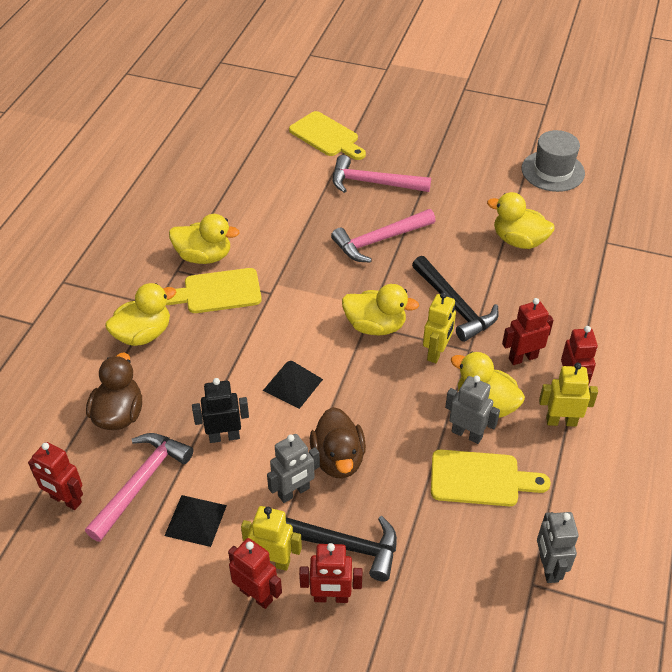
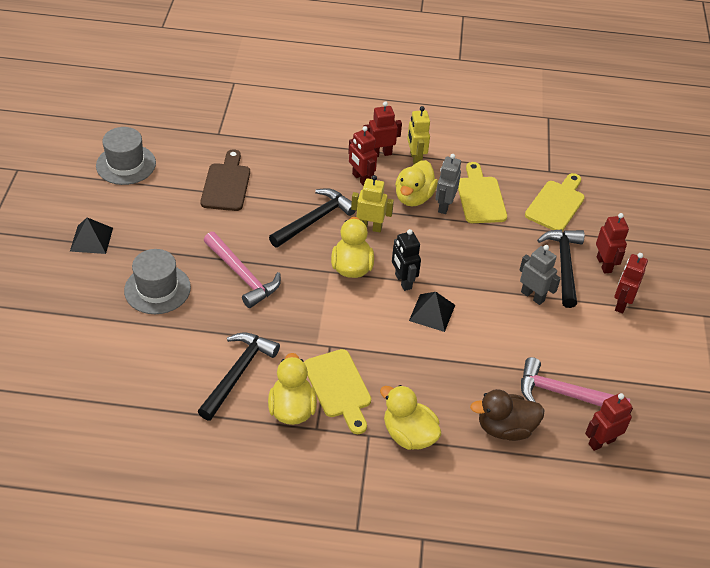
camera: 105 degrees left, 0 degrees up
(66, 500) = (601, 442): red robot -> red robot turned 135 degrees counterclockwise
(196, 520) = (581, 350): black pyramid -> black pyramid (91, 239)
(224, 436) = (499, 348): black robot -> black robot (403, 281)
(257, 226) = (238, 373): none -> black hammer
(273, 561) = (593, 299): yellow robot -> none
(327, 136) = (79, 337): yellow cutting board -> yellow cutting board (556, 204)
(338, 459) = (494, 274): brown duck -> none
(373, 183) = (157, 289): pink hammer -> grey hat
(518, 241) = (226, 184): yellow duck -> brown cutting board
(548, 568) = (534, 164): grey robot -> none

